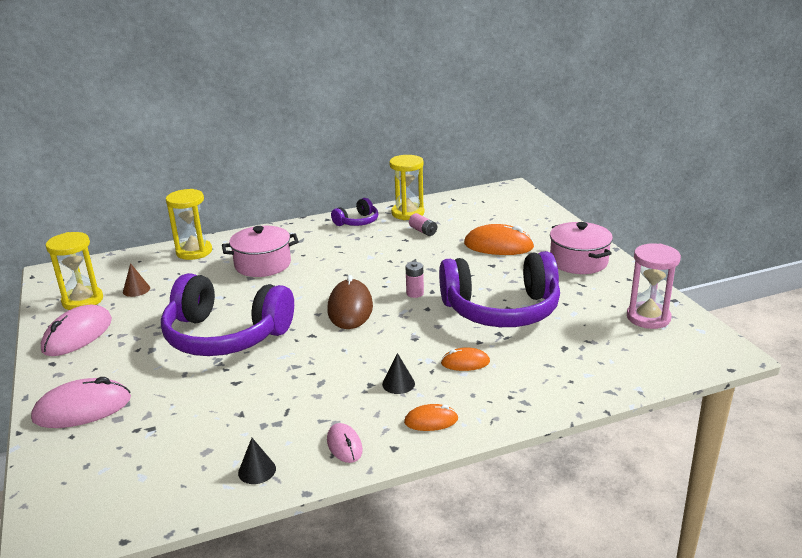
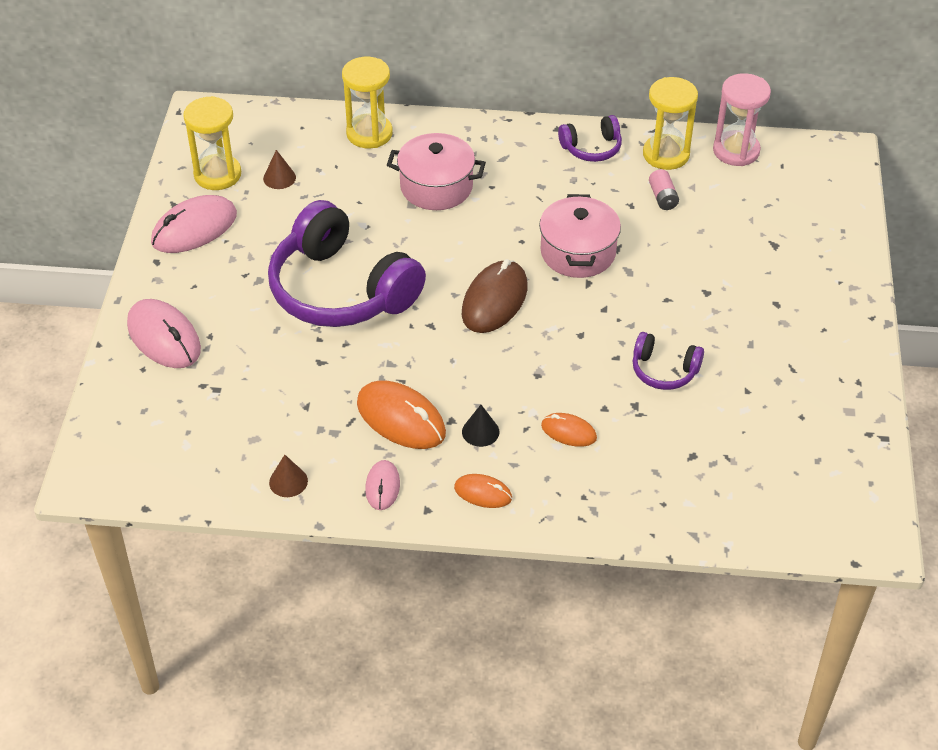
camera: 25 degrees right, 20 degrees up
(82, 409) = (164, 337): pink mouse -> pink mouse turned 45 degrees clockwise
(257, 470) = (288, 481): black cone -> brown cone
(415, 293) = (582, 304): pink battery -> none
(498, 246) = (739, 261): orange mouse -> orange mouse (401, 418)
(501, 310) = (664, 370): purple headphones -> purple headphones, size x0.46
(578, 261) = (820, 328): pink pot -> pink pot (578, 252)
(648, 317) = (827, 452): pink hourglass -> pink hourglass (736, 151)

